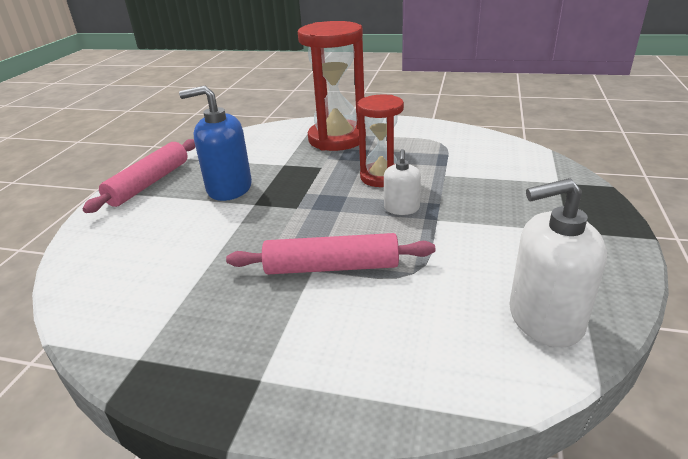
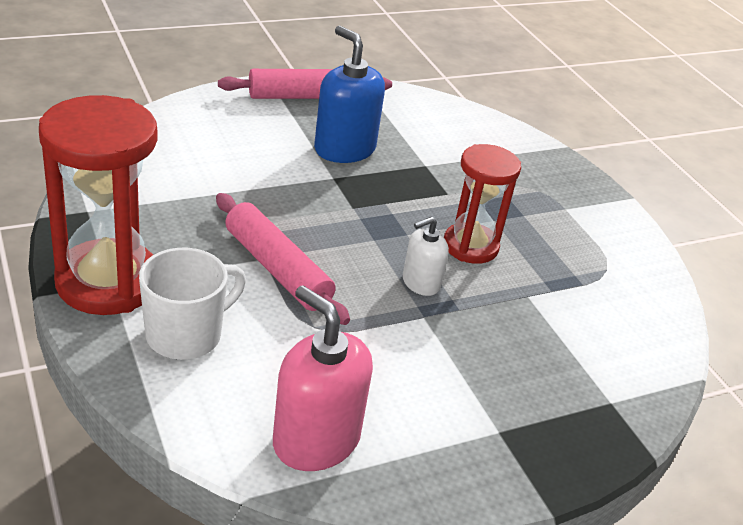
camera: 45 degrees right, 5 degrees up
(337, 139) = (522, 181): red hourglass -> red hourglass (108, 282)
(373, 351) = (186, 335): none -> white mug
(545, 318) = (316, 440): white soap dispenser -> pink soap dispenser

